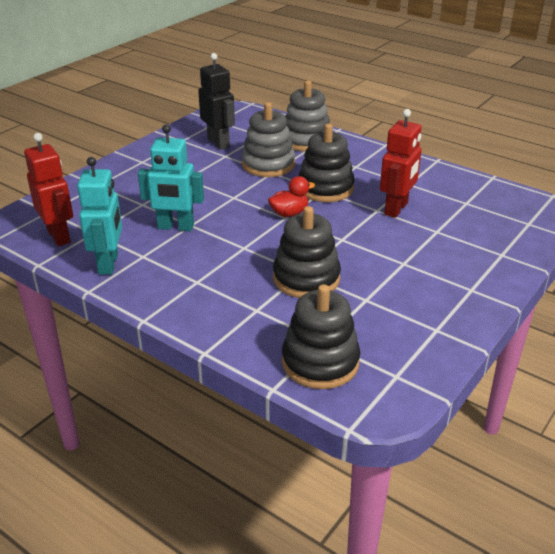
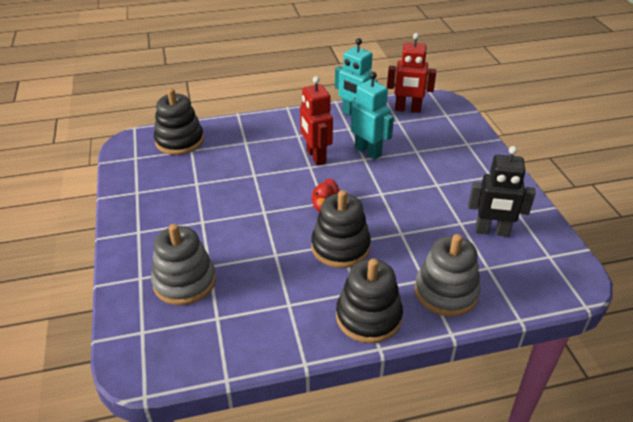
camera: 130 degrees right, 5 degrees up
(175, 227) = (368, 151): turquoise robot -> turquoise robot turned 90 degrees clockwise
(268, 164) = (417, 238): grey stacking toy -> grey stacking toy (184, 282)
(306, 278) = (246, 173): black stacking toy -> black stacking toy (368, 317)
(396, 209) = (263, 266): red robot -> red robot (315, 156)

